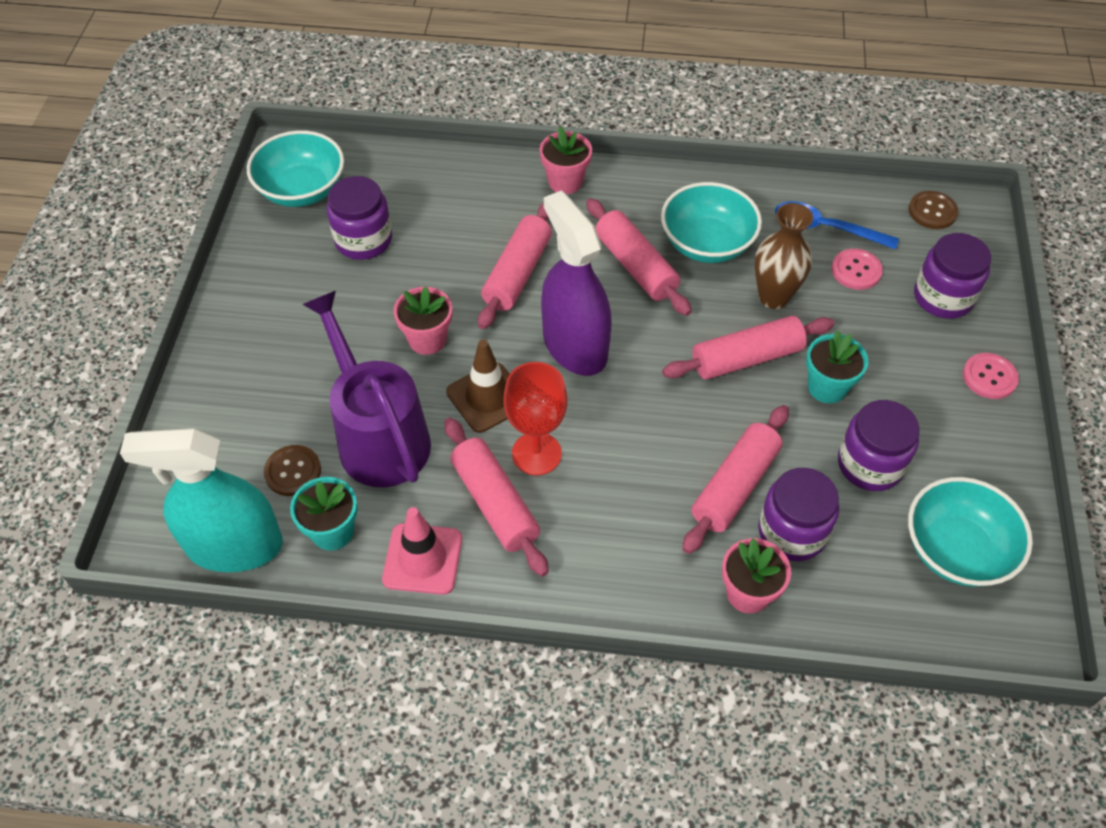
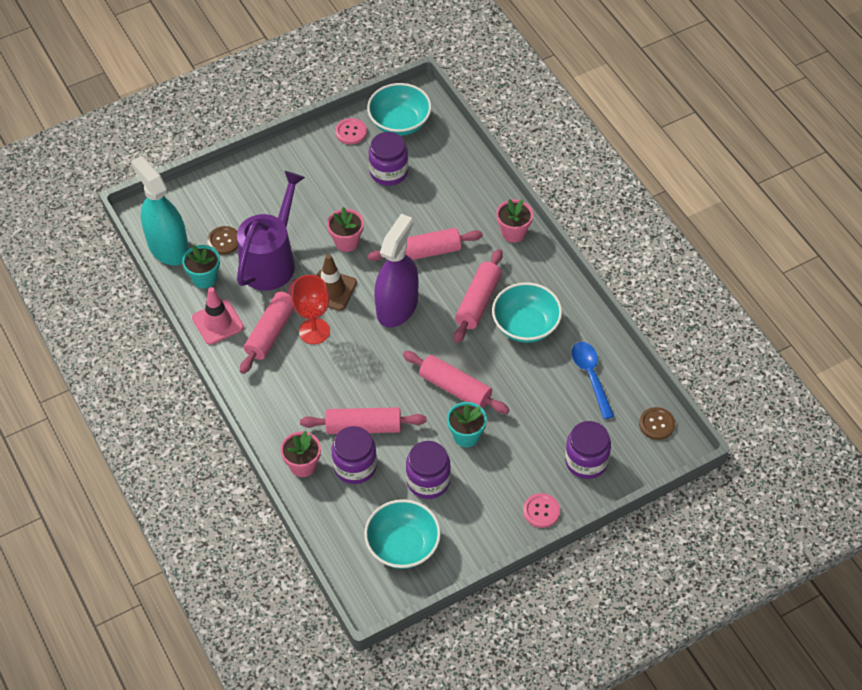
camera: 55 degrees right, 0 degrees up
(773, 297) = (512, 378): brown vase -> none
(856, 270) = (569, 408): pink button -> pink button (351, 132)

